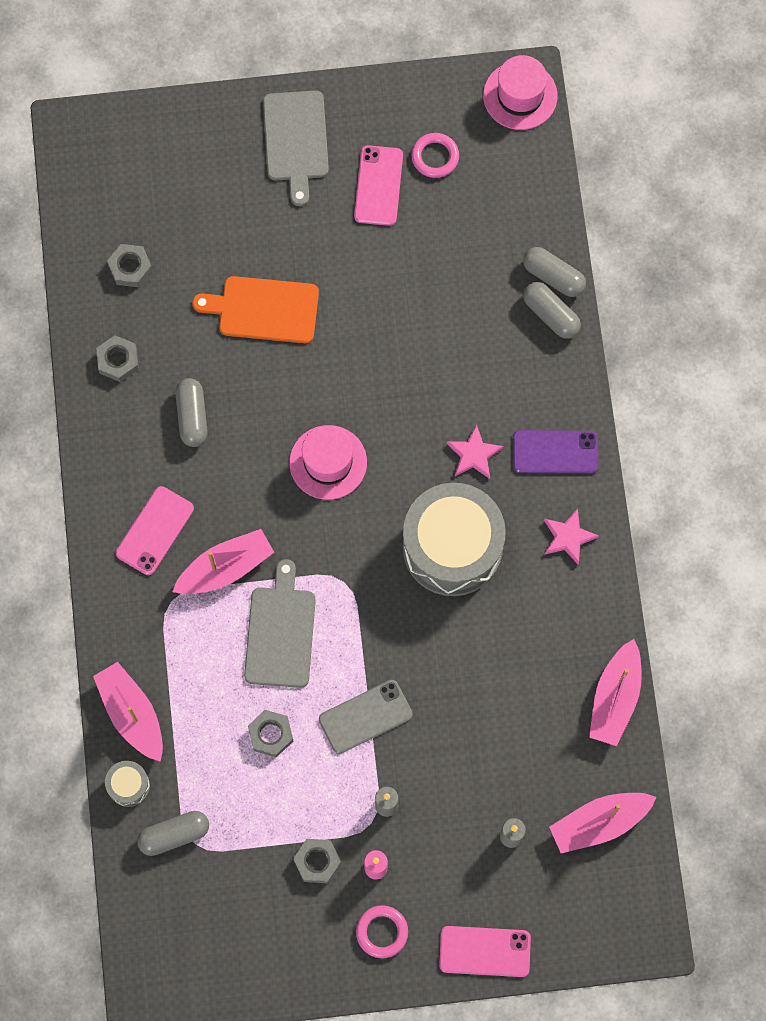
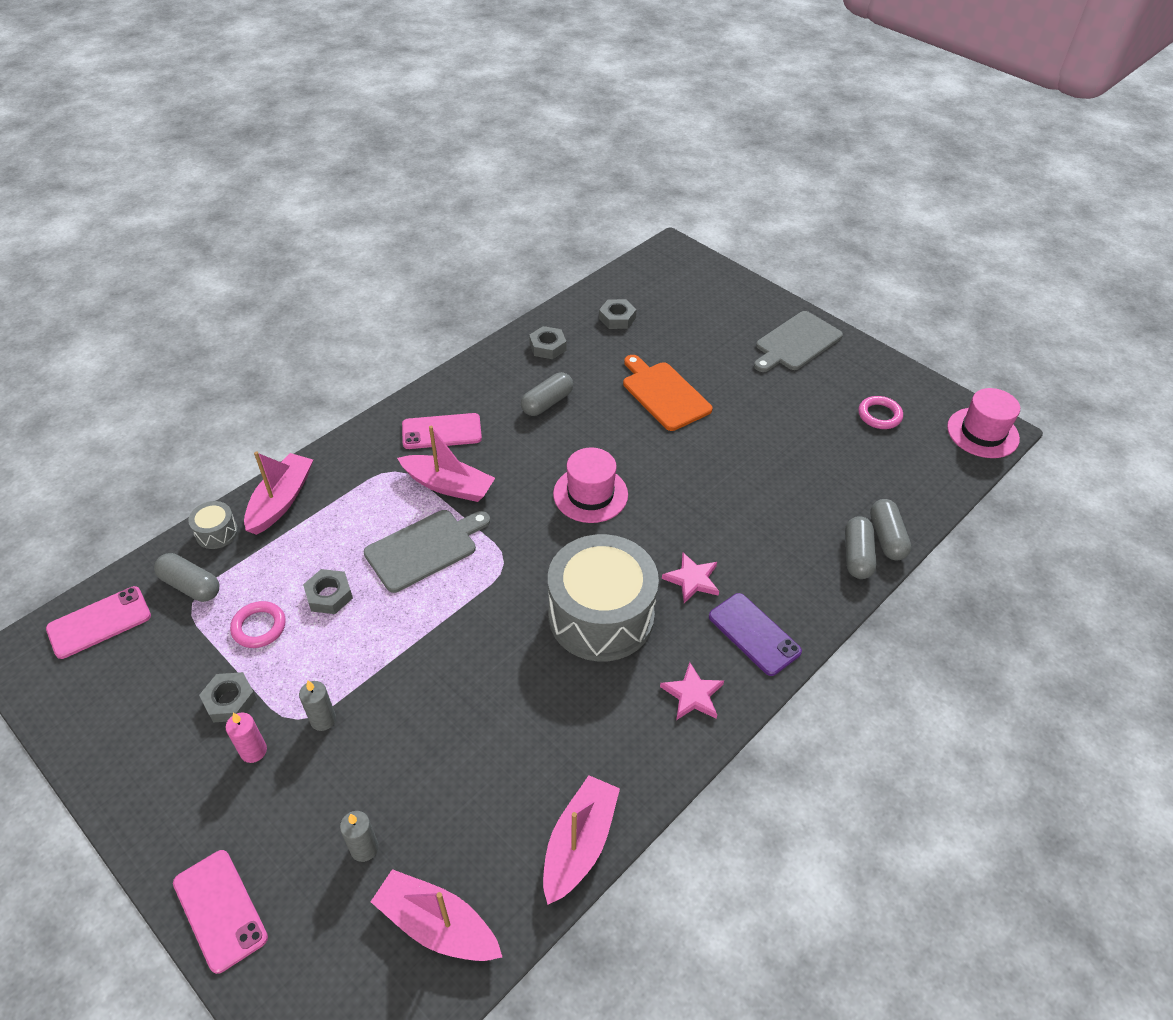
camera: 50 degrees right, 25 degrees down
(365, 717) = (396, 651): grey phone -> none
(378, 186) = (821, 399): pink phone -> pink phone (99, 622)
(382, 932) = (188, 799): pink ring -> pink ring (259, 627)
(615, 698) = (579, 844): pink boat -> pink boat turned 135 degrees clockwise

